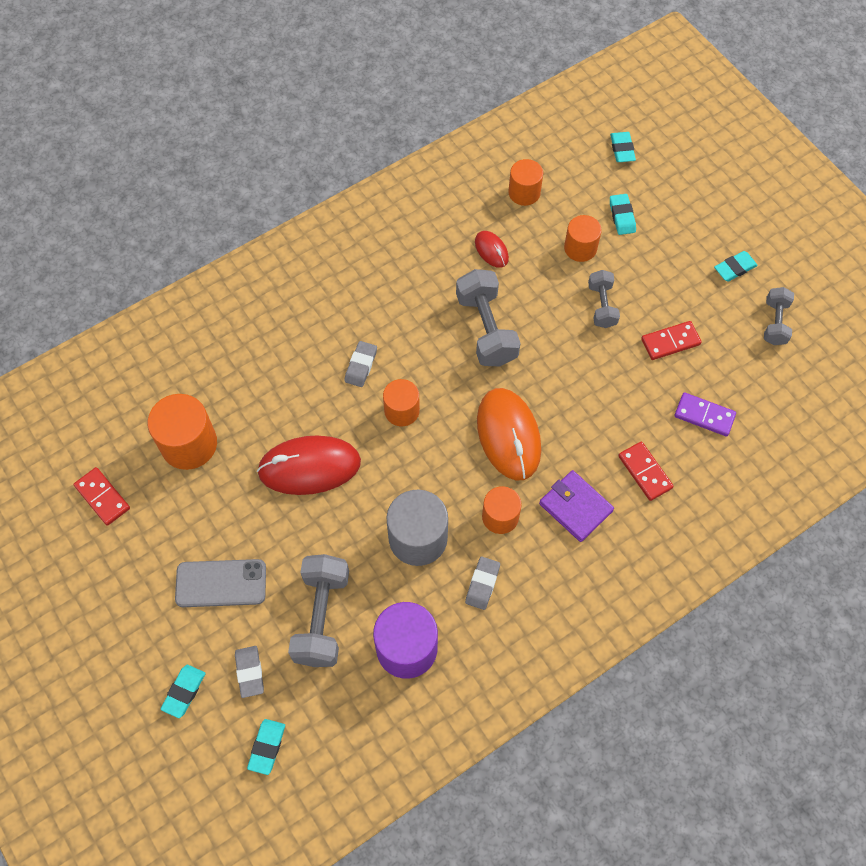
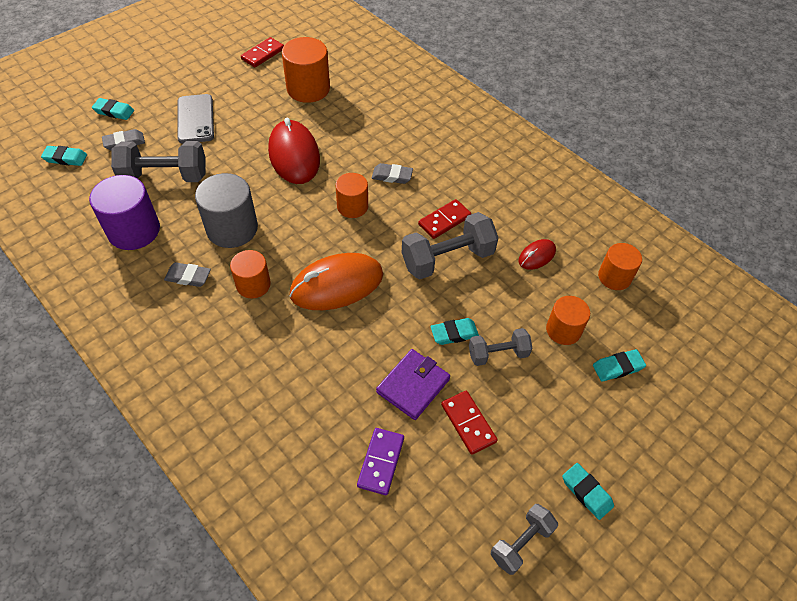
camera: 80 degrees right, 10 degrees down
(575, 507) = (265, 344): purple wallet -> purple wallet (413, 386)
(622, 149) = (708, 363): turquoise eraser -> turquoise eraser (454, 333)
(645, 472) = (307, 404): red domino -> red domino (444, 221)
(775, 323) = (521, 543): grey dumbbell -> grey dumbbell turned 45 degrees counterclockwise

